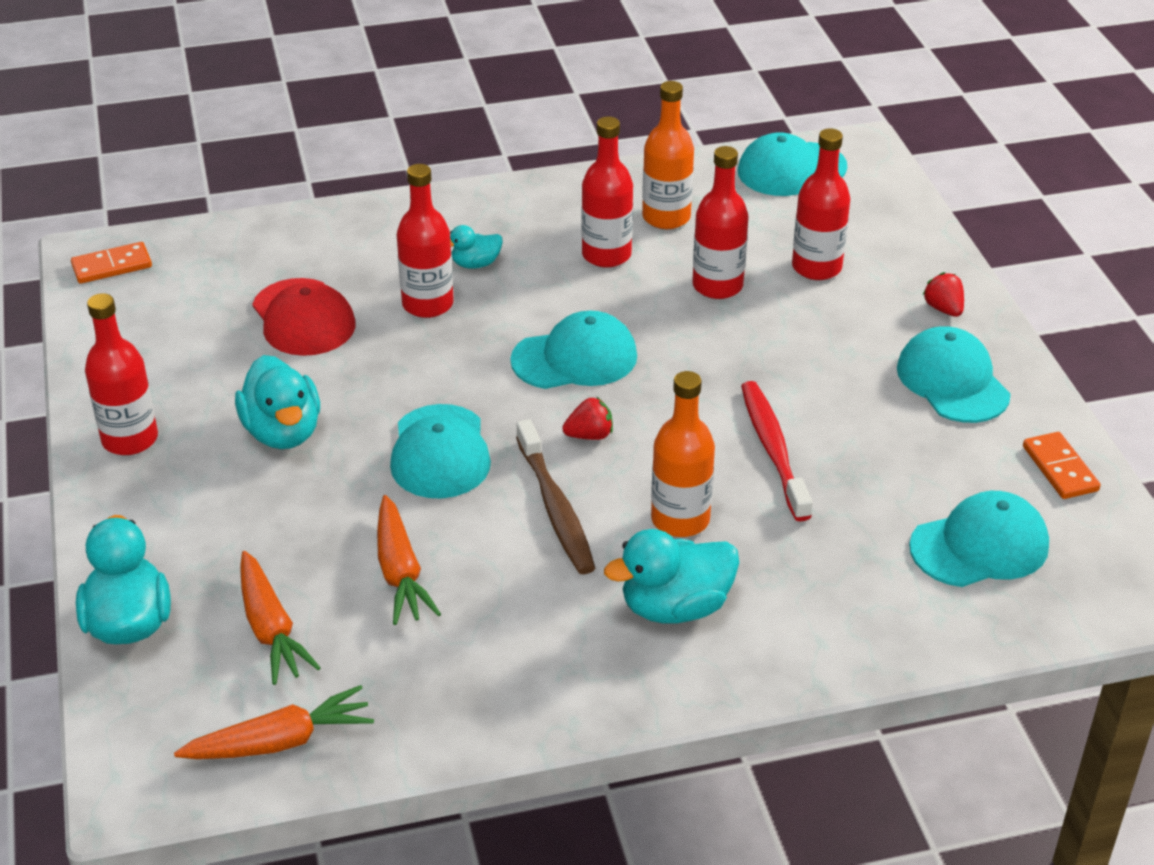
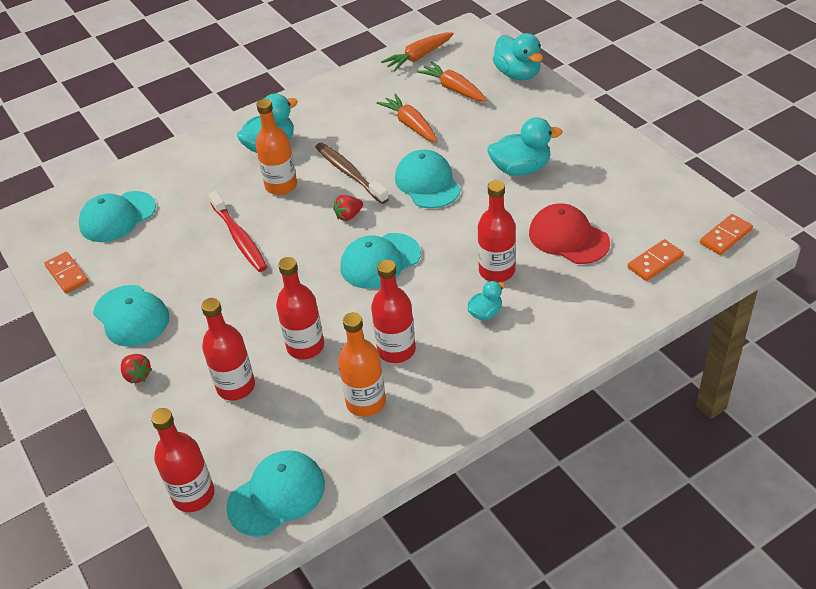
camera: 165 degrees right, 5 degrees up
(130, 439) = (598, 142): red bottle -> red bottle (193, 495)
(226, 262) = (655, 262): none -> orange domino
(283, 432) = (521, 169): turquoise duck -> turquoise duck turned 120 degrees clockwise

